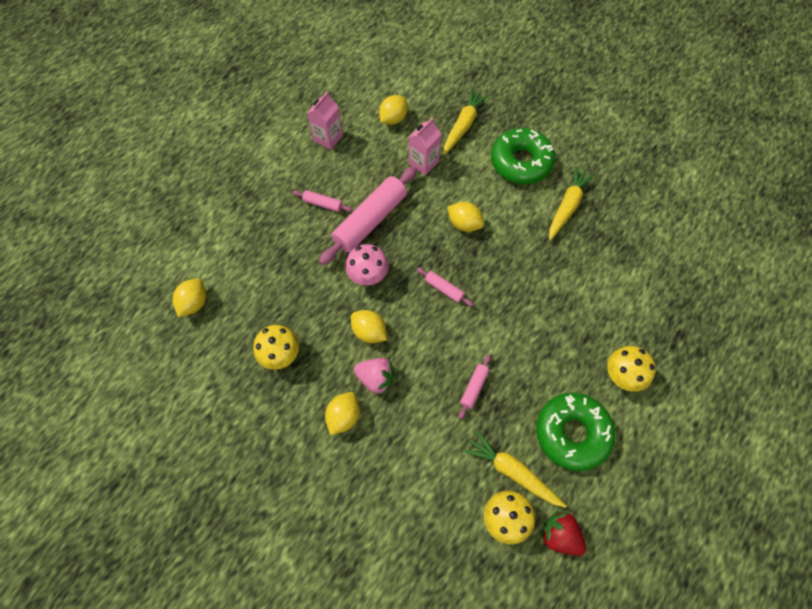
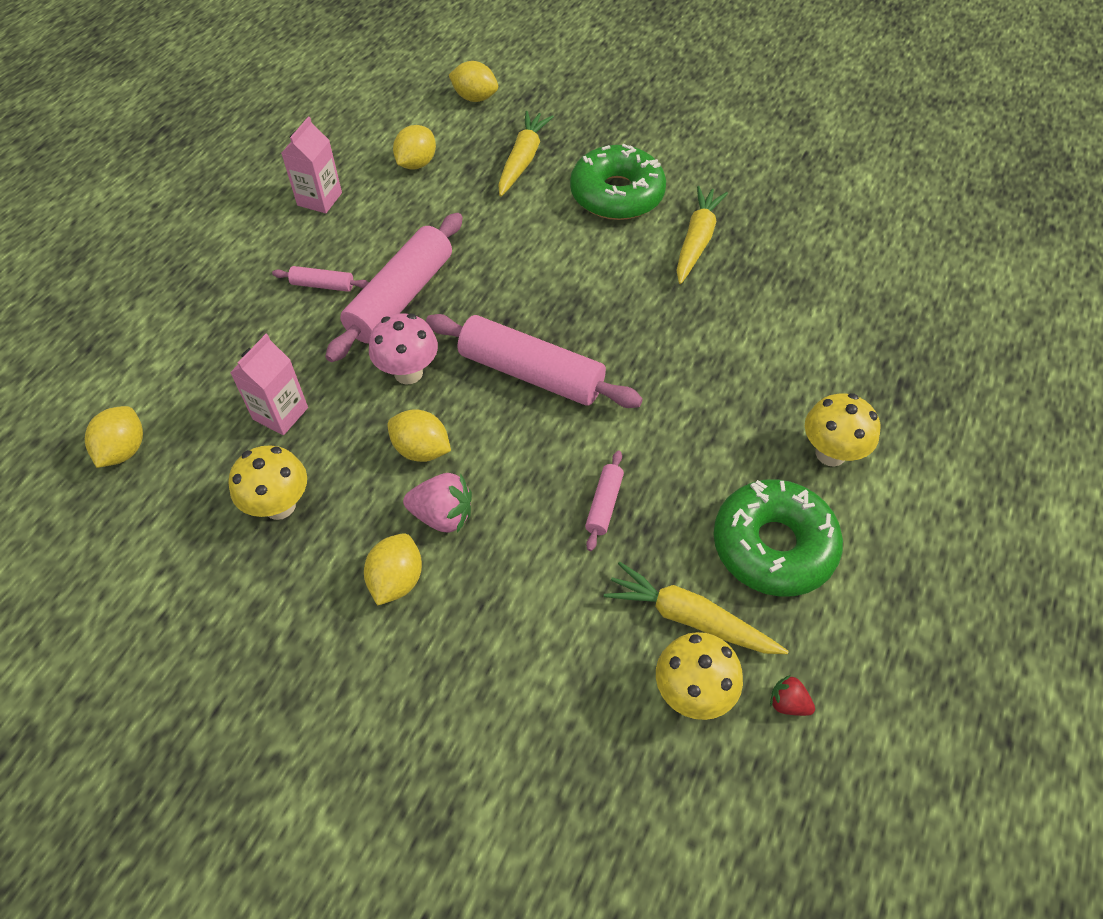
camera: 10 degrees left, 10 degrees down
(423, 162) = (471, 212): pink carton -> pink carton (280, 413)
(444, 289) = (531, 373): pink rolling pin -> pink rolling pin, size x2.20
(464, 224) = (547, 283): yellow lemon -> yellow lemon (475, 98)
(559, 535) = (788, 703): red strawberry -> red strawberry, size x0.57

